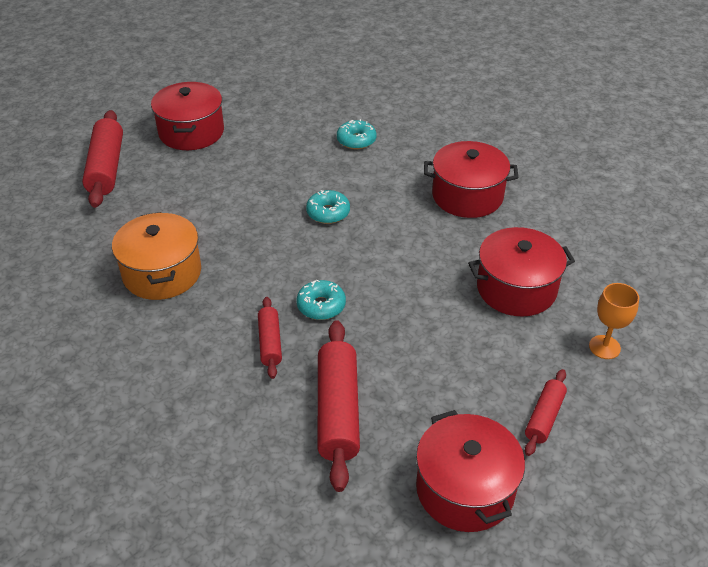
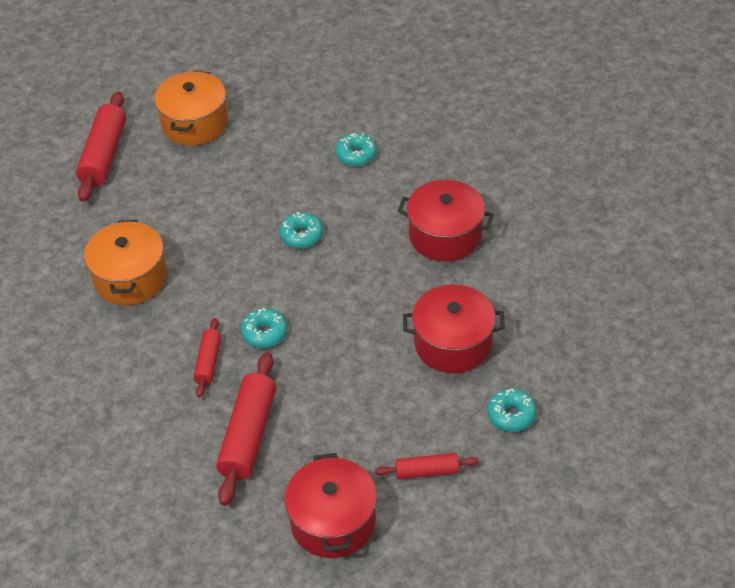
camera: 15 degrees right, 5 degrees up
(191, 132) = (194, 123): red pot -> orange pot
(544, 417) = (427, 471): red rolling pin -> red rolling pin turned 45 degrees clockwise
(604, 347) = (511, 415): orange goblet -> turquoise donut

